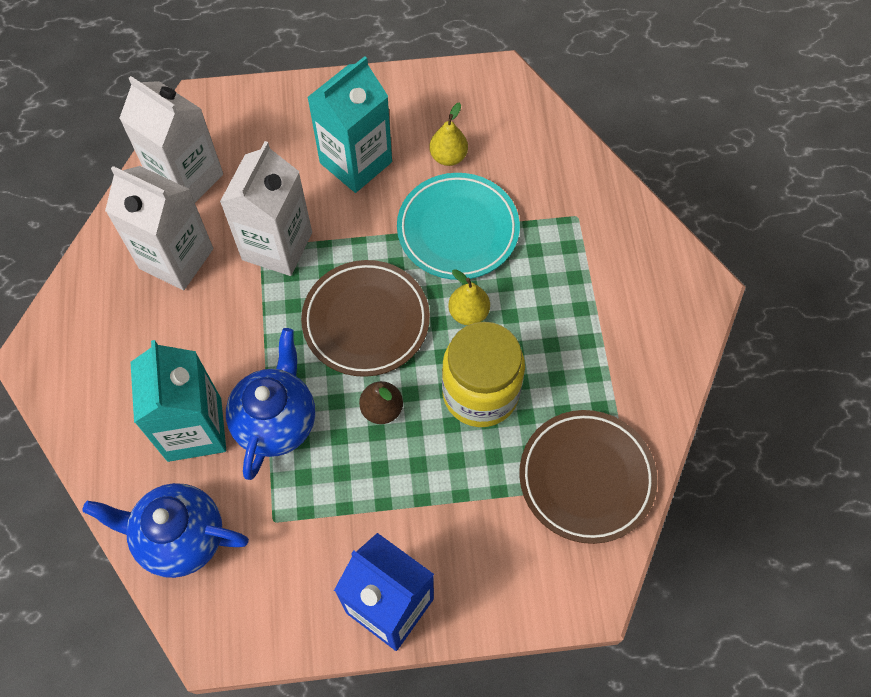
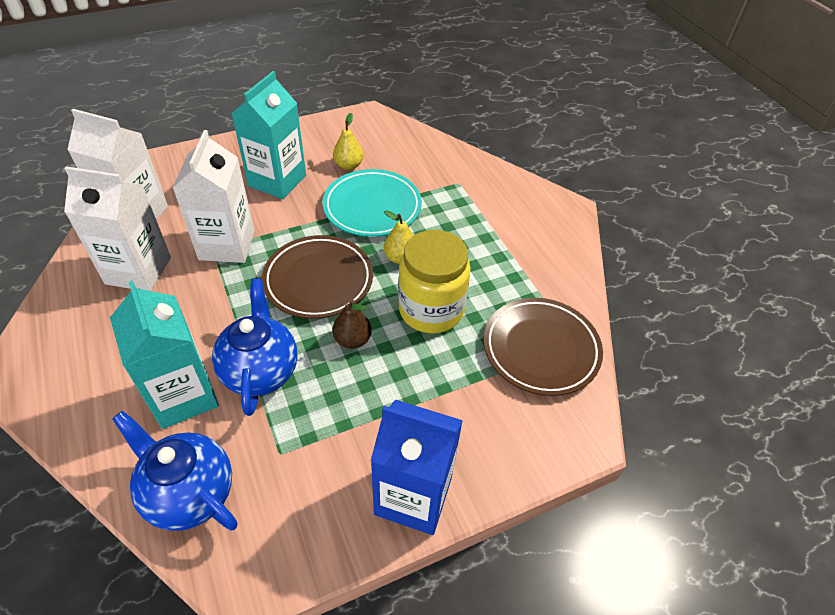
camera: 20 degrees left, 15 degrees down
(180, 538) = (189, 493): blue teapot -> blue teapot turned 45 degrees clockwise

